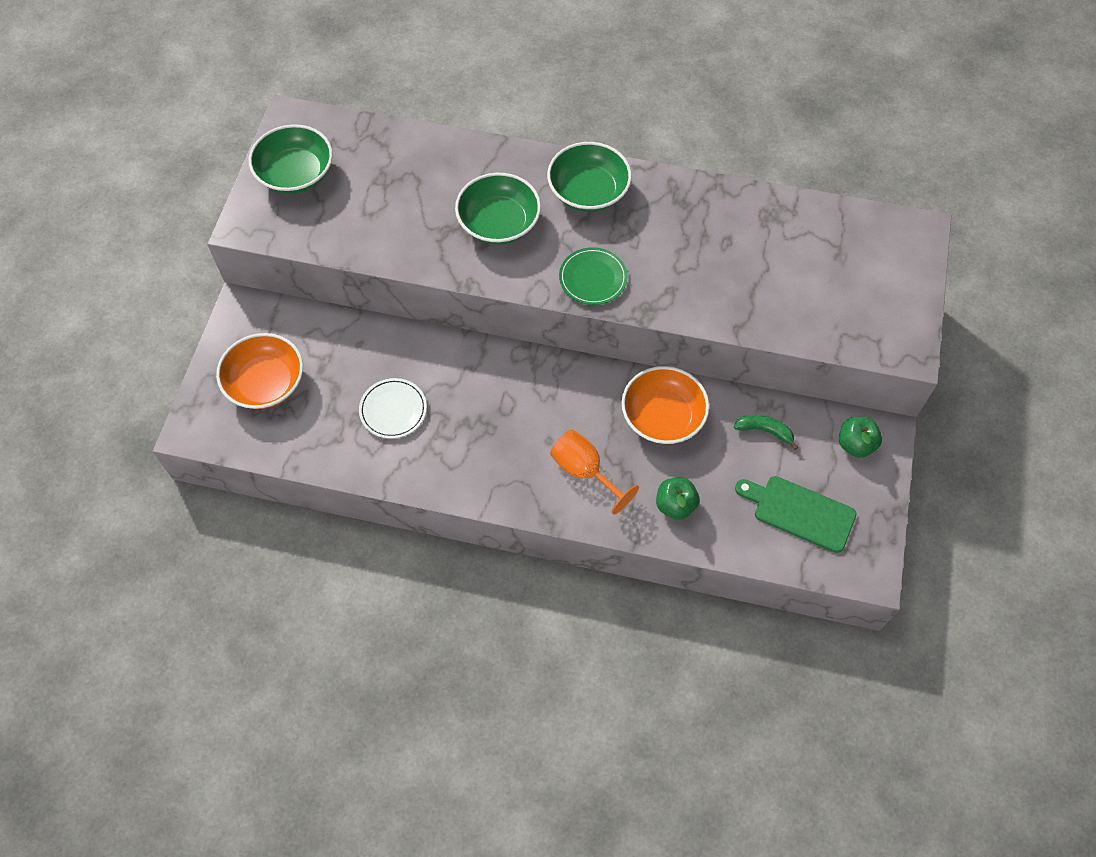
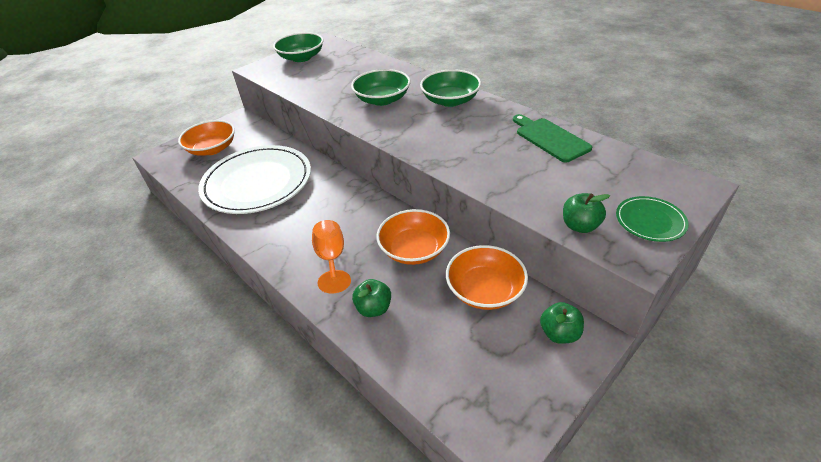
camera: 35 degrees right, 20 degrees down
(393, 410) = (257, 183): white plate -> white plate, size x2.33
(593, 278) = (413, 138): green plate -> green plate (650, 221)
(765, 431) = (485, 290): green banana -> orange bowl
(799, 512) = (470, 362): green cutting board -> green cutting board (550, 138)
(842, 334) = (580, 226): none -> green apple

